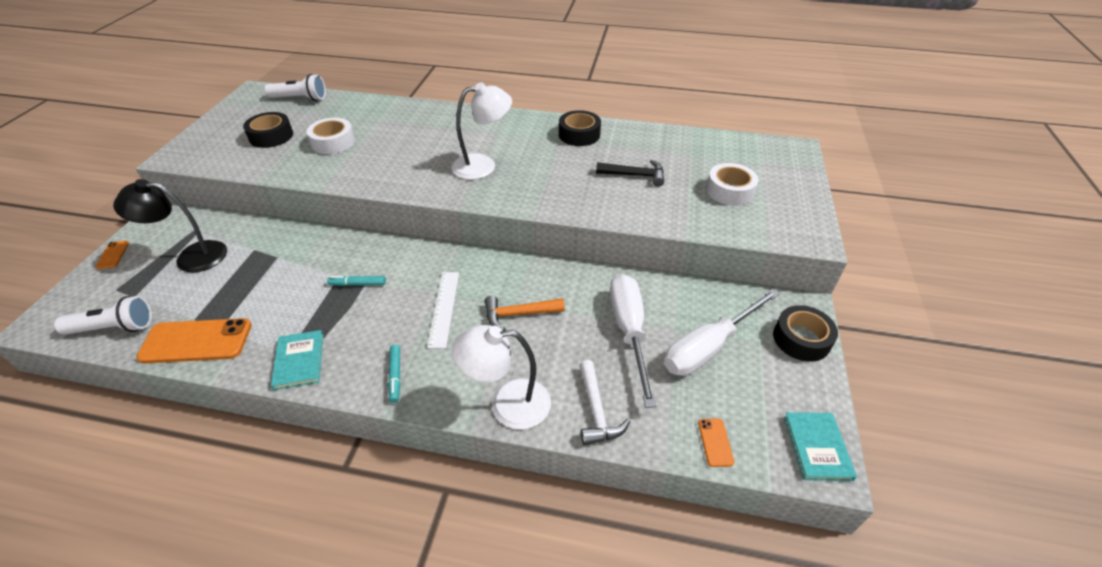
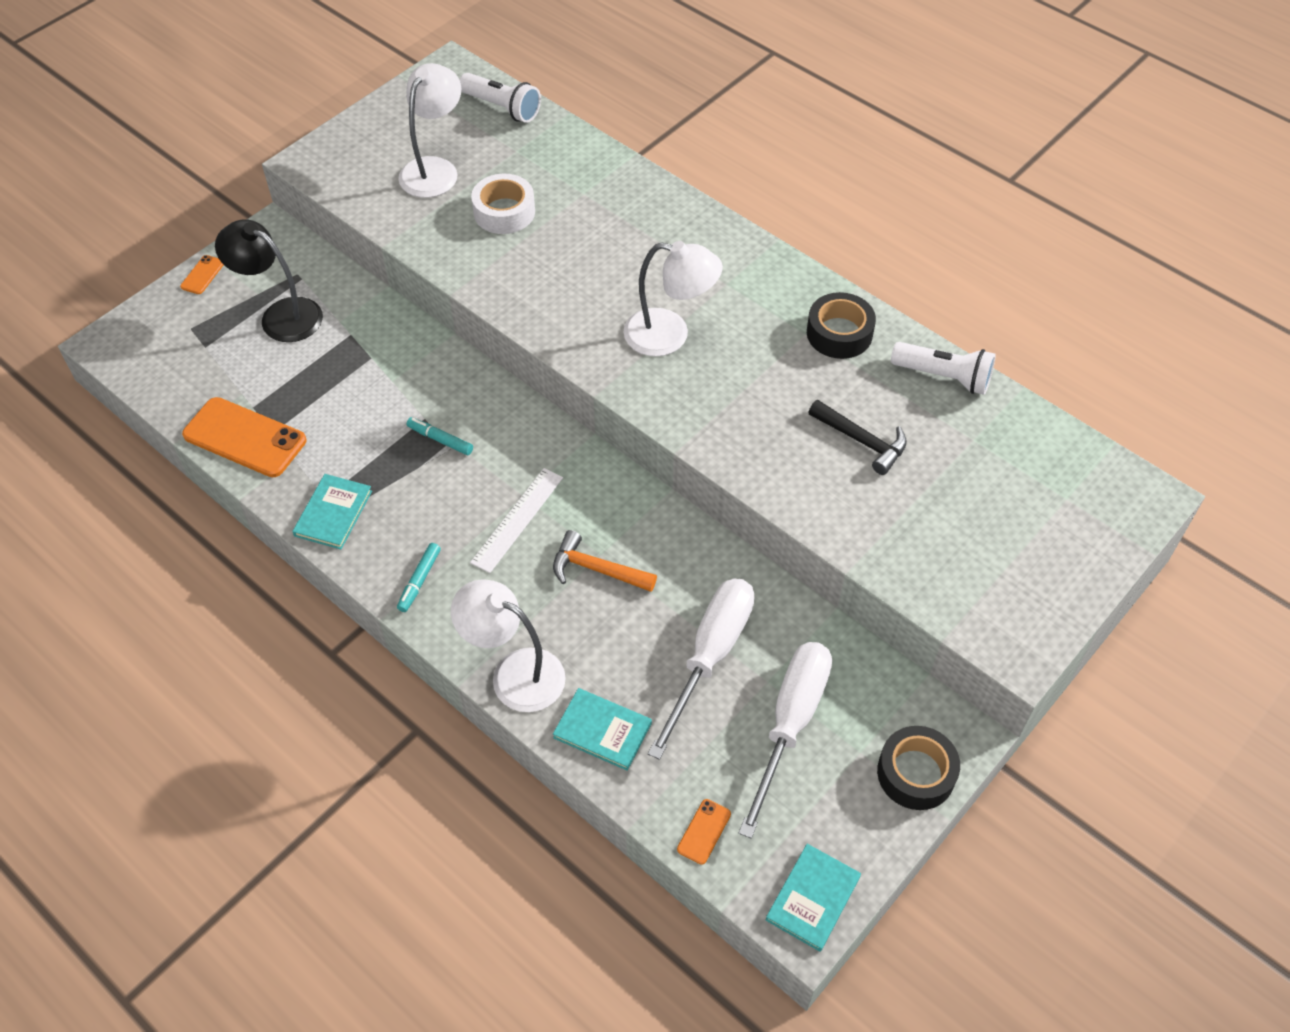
camera: 30 degrees right, 10 degrees up
(114, 328) = (174, 381): white flashlight -> white flashlight (944, 377)
(271, 136) = (434, 169): black tape -> white lamp
(596, 411) = (602, 730): white hammer -> turquoise book
(709, 347) = (790, 724): white screwdriver -> white screwdriver turned 120 degrees clockwise
(729, 191) = (974, 526): white tape -> none

